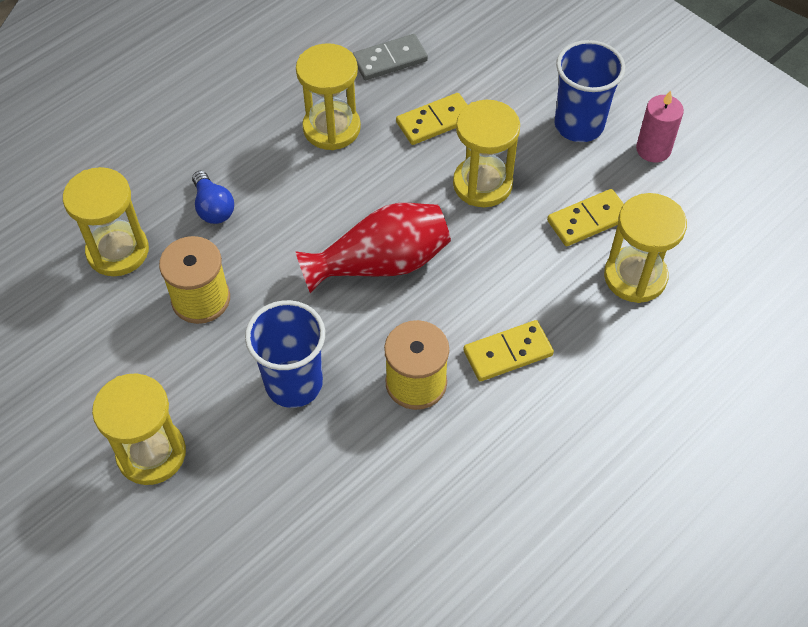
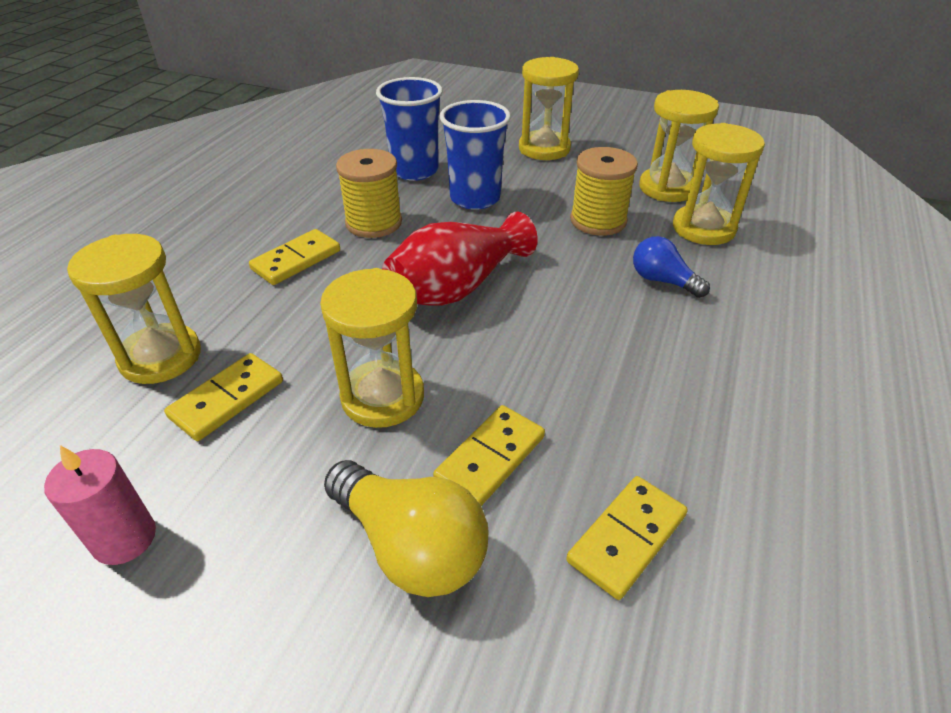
camera: 155 degrees right, 15 degrees down
(331, 128) = (619, 399): yellow hourglass -> yellow hourglass (667, 188)
(390, 60) = (626, 538): grey domino -> yellow domino
(501, 94) = (411, 546): none -> yellow light bulb
(579, 125) = (260, 536): blue cup -> blue cup (414, 171)

